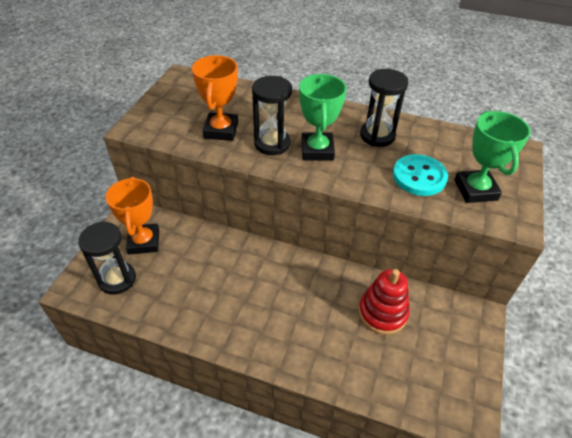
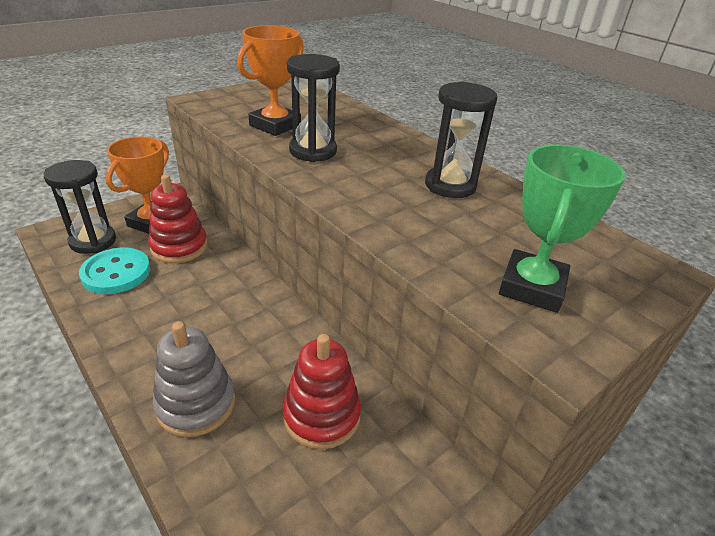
camera: 30 degrees right, 10 degrees down
(186, 251) = (179, 247): none -> red stacking toy
(312, 347) = (196, 404): none -> grey stacking toy
(317, 150) = (356, 173): green trophy -> none
(419, 177) = (459, 241): turquoise button -> turquoise button (116, 273)

